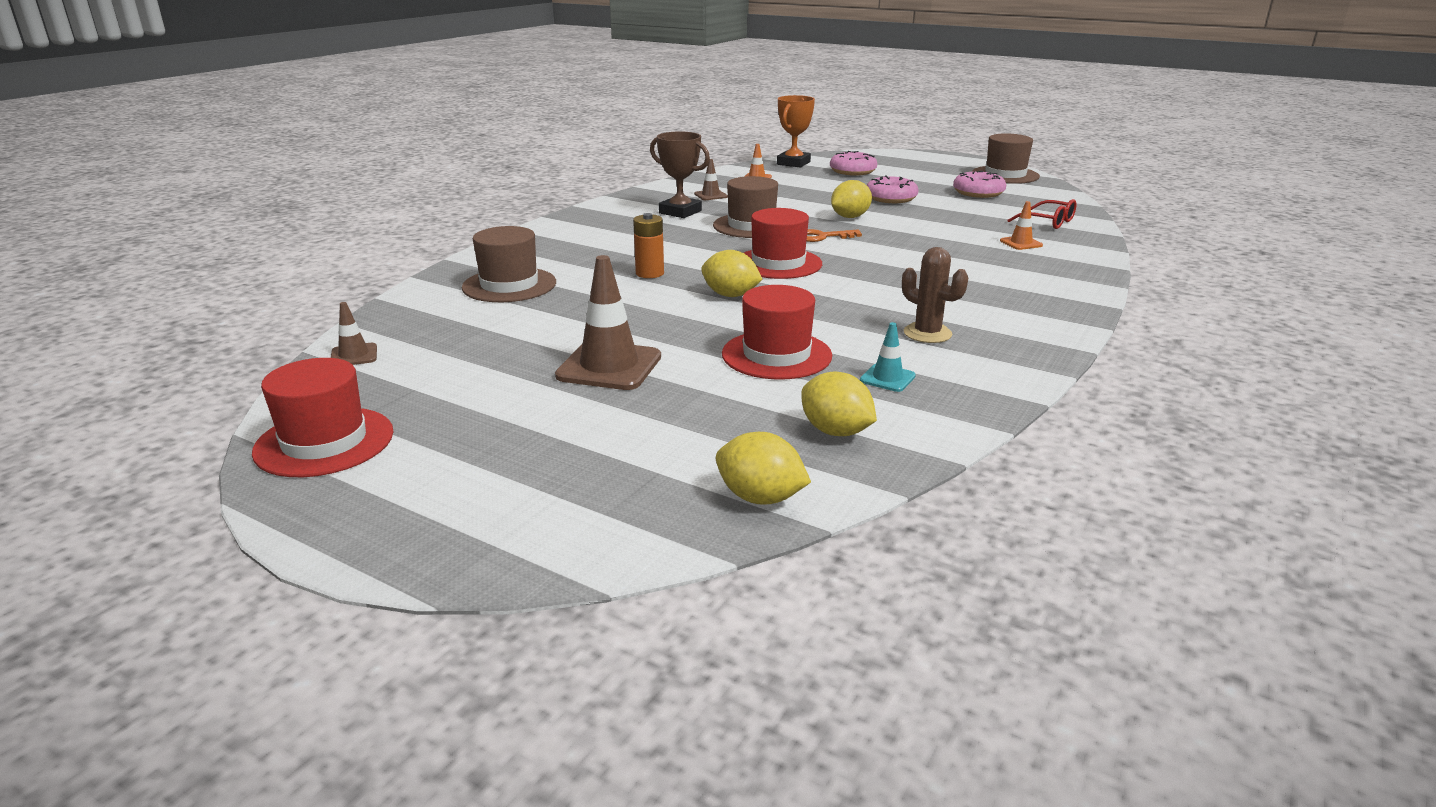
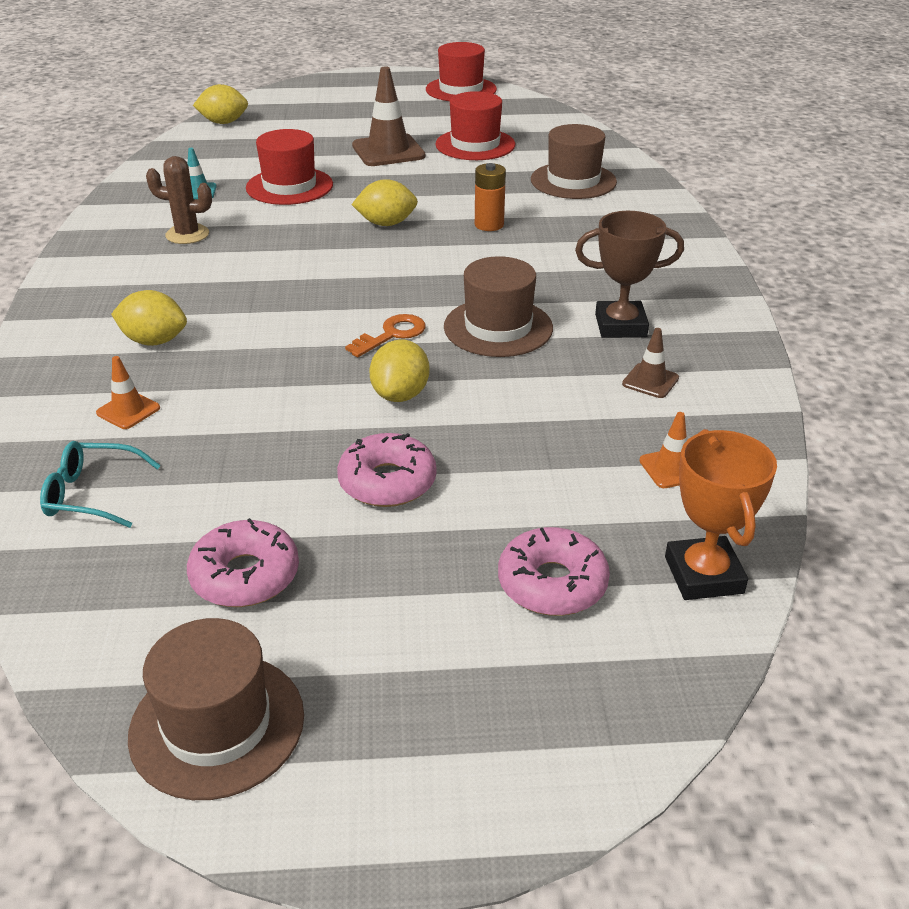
camera: 145 degrees right, 10 degrees up
(354, 355) = (547, 117): brown traffic cone -> none
(778, 263) = (391, 274): red hat -> red hat (475, 145)
(835, 431) = (209, 155): yellow lemon -> yellow lemon (154, 341)
(1048, 222) = (92, 494): red glasses -> turquoise glasses

